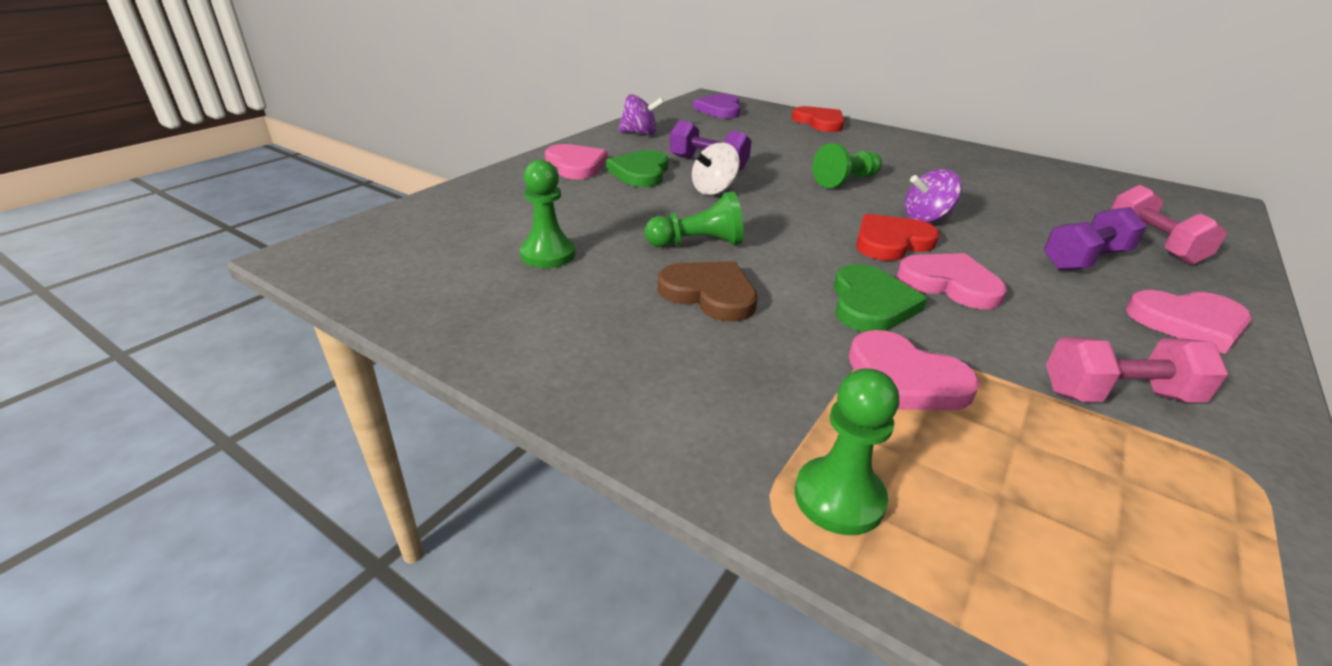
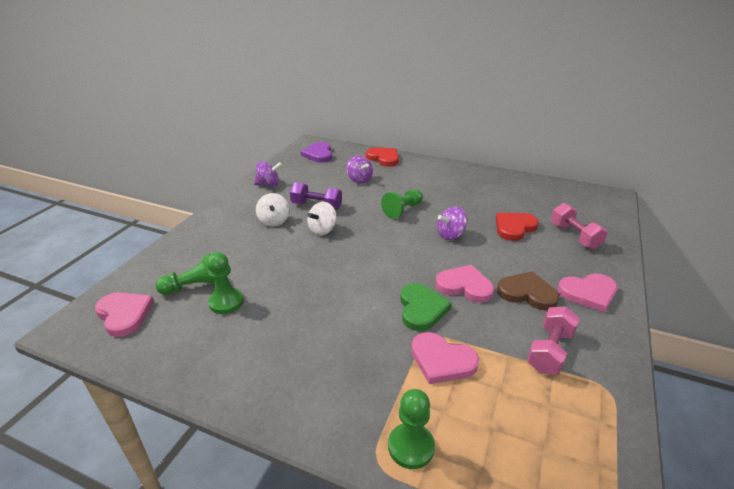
camera: 10 degrees left, 0 degrees up
(576, 165) = (231, 220): pink heart -> pink heart (124, 314)
(640, 172) = (274, 221): green heart -> white spinning top
(697, 243) = (317, 277): green pawn -> green pawn (194, 287)
(709, 294) = (329, 317): brown heart -> brown heart (527, 293)
(779, 141) = (359, 180): none -> purple spinning top
(891, 242) = (431, 258): red heart -> red heart (514, 227)
(1084, 260) = (538, 254): purple dumbbell -> none
(1117, 395) = (550, 351): pink dumbbell -> pink dumbbell turned 45 degrees counterclockwise

